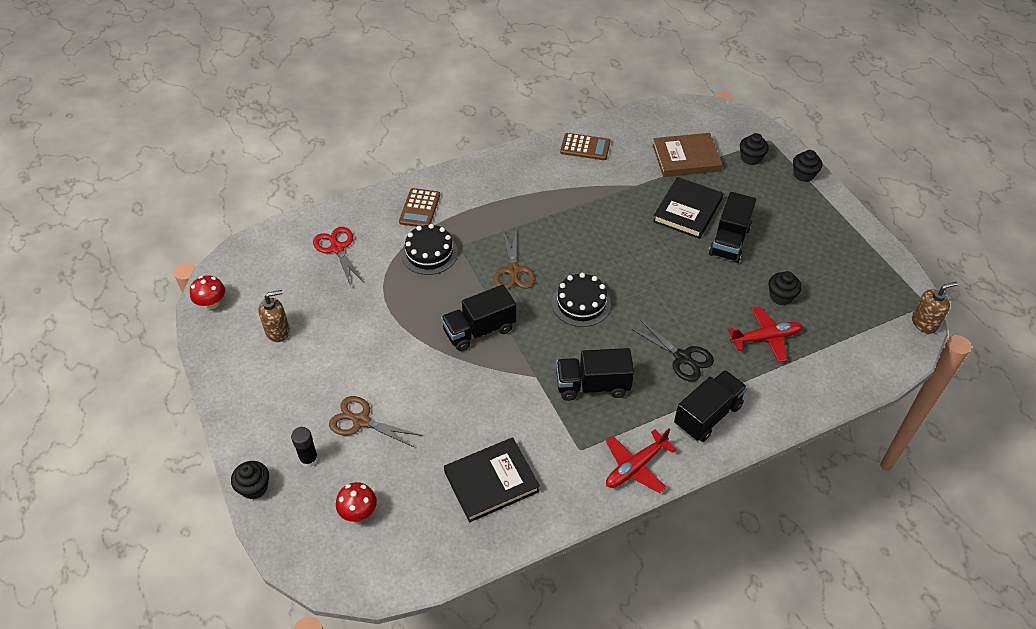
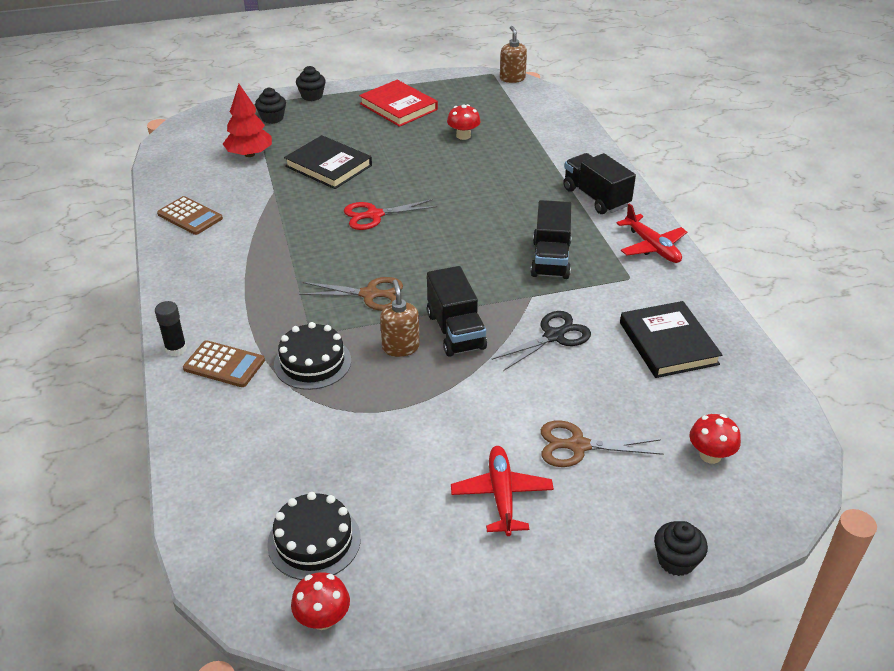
camera: 80 degrees left, 10 degrees down
(278, 331) = (406, 530): brown soap dispenser -> brown soap dispenser (400, 347)
(309, 459) = (633, 500): black glue stick -> black glue stick (176, 349)
(337, 248) = (263, 455): red scissors -> red scissors (374, 215)
(361, 421) = (577, 446): brown scissors -> brown scissors turned 60 degrees clockwise
(581, 303) = (436, 252): black cake -> black cake (314, 541)
(585, 147) = (190, 216): brown calculator -> brown calculator turned 105 degrees clockwise
(683, 358) = (525, 200): black scissors -> black scissors (554, 336)
(686, 158) = (249, 154): brown book -> red tree
(729, 241) = (382, 149): black truck -> none
(765, 338) = (511, 152): red plane -> red plane (501, 495)
(781, 296) = (463, 136): black cupcake -> red mushroom
(814, 239) = (398, 107): none -> red book

